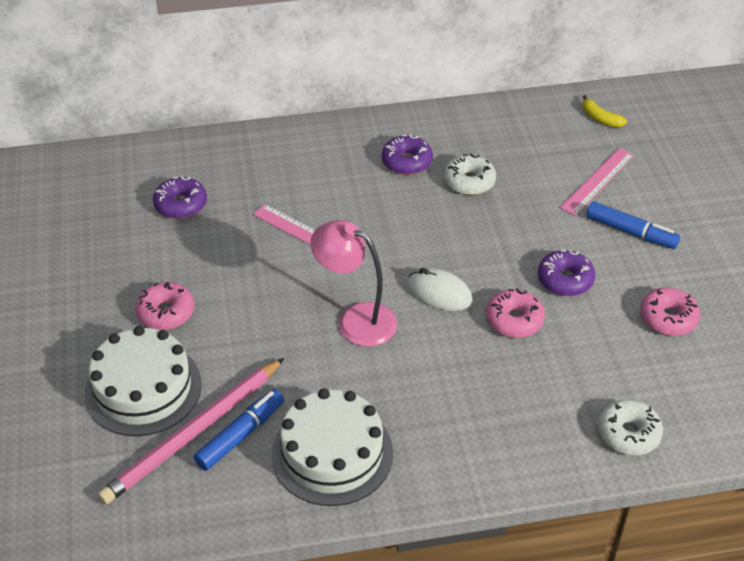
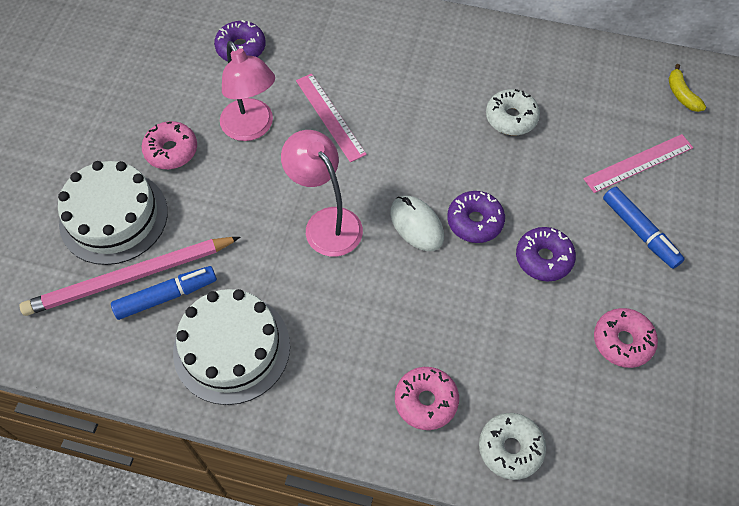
camera: 25 degrees right, 15 degrees up
(235, 267) = (252, 128): none -> pink lamp
(407, 162) = (464, 76): purple donut -> purple donut (475, 221)
(514, 320) = (470, 282): pink donut -> pink donut (426, 401)

